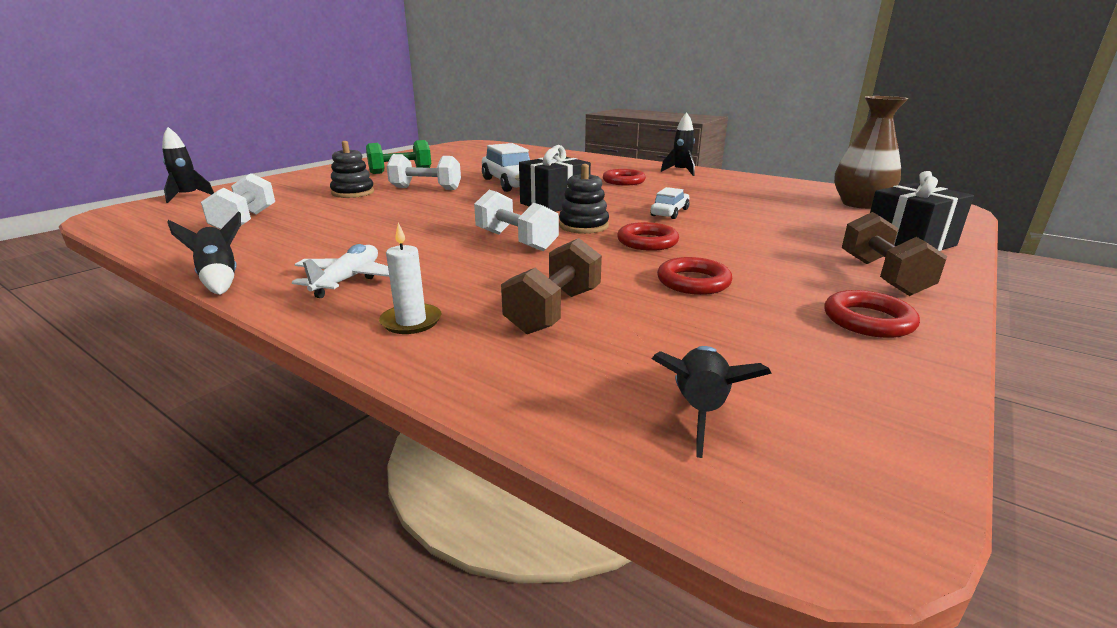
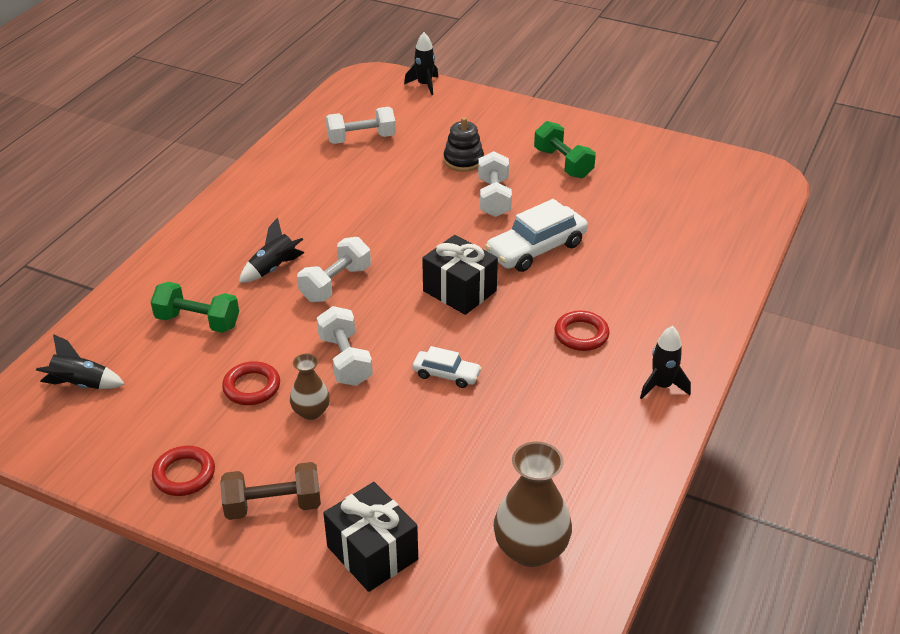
camera: 80 degrees right, 15 degrees up
(220, 278) = (244, 175): black rocket -> black rocket (273, 268)
(348, 280) = (244, 225): white plane -> none
(411, 321) = (182, 267): white candle -> none
(554, 311) = (198, 321): brown dumbbell -> green dumbbell
(583, 226) = (385, 318): black stacking toy -> none
(647, 242) = (345, 360): red ring -> white dumbbell
(730, 257) = (311, 411): none -> brown vase

